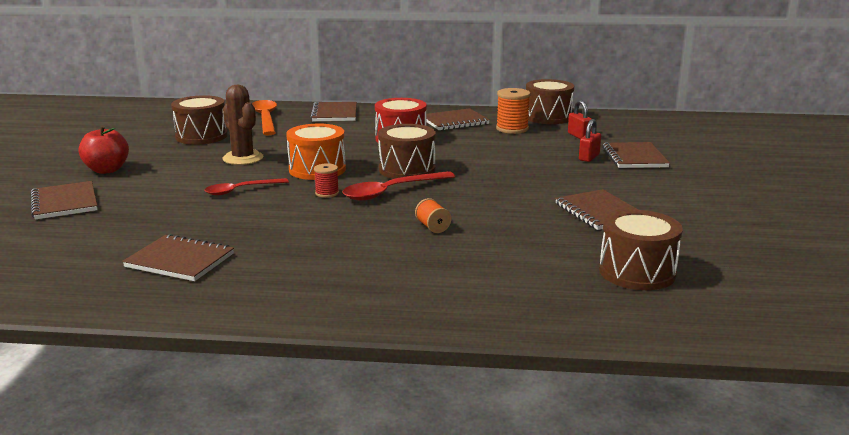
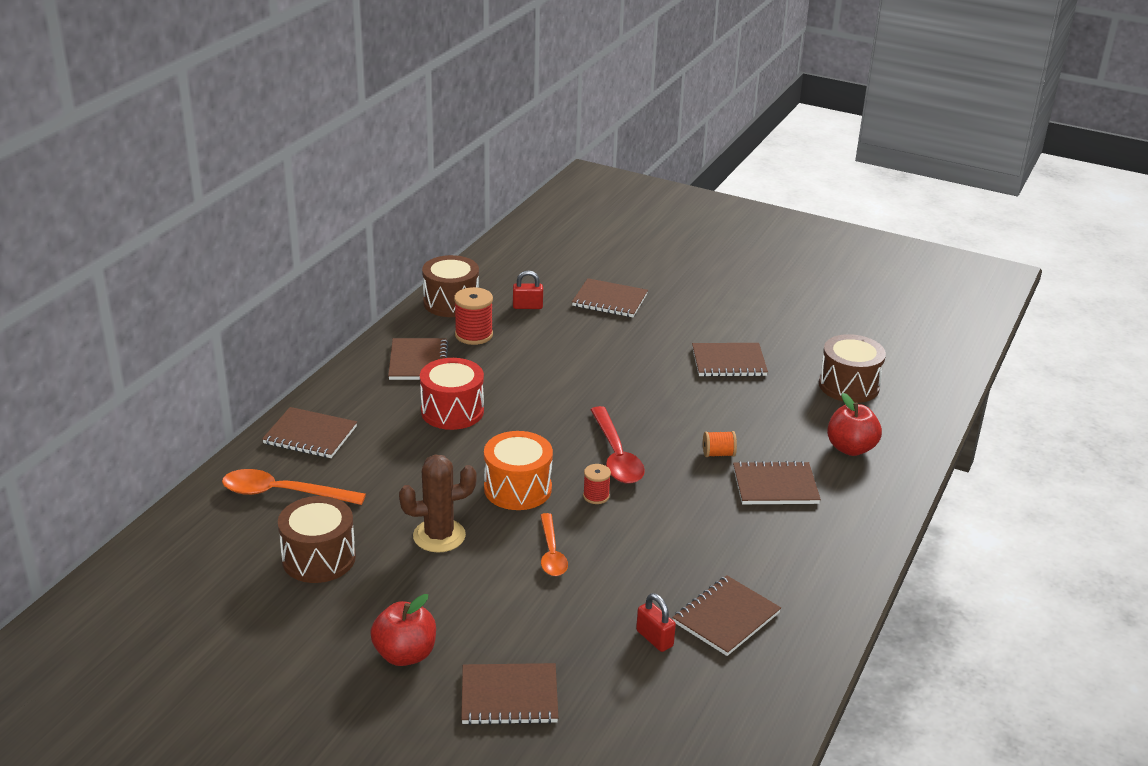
camera: 70 degrees left, 10 degrees up
(241, 190) = (551, 553): red spoon -> orange spoon
(402, 257) = (775, 486): none -> brown notebook
(407, 170) = (558, 431): brown drum -> none
(509, 286) = (850, 448): none -> red apple
(512, 129) = (474, 335): orange spool -> red spool
(589, 157) = (593, 322): red padlock -> red padlock (654, 638)

